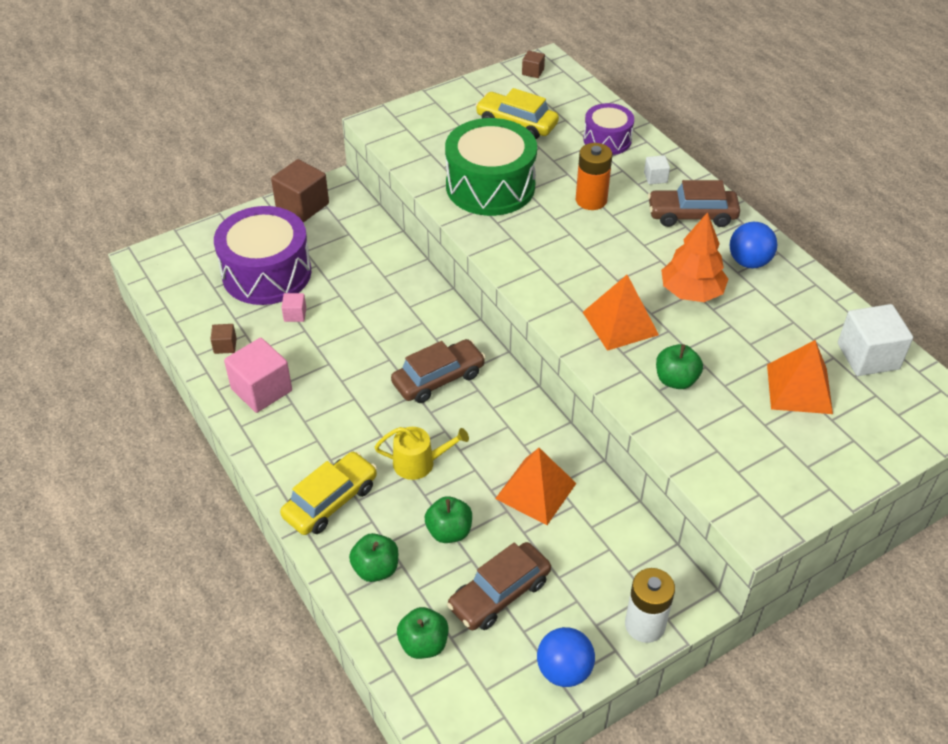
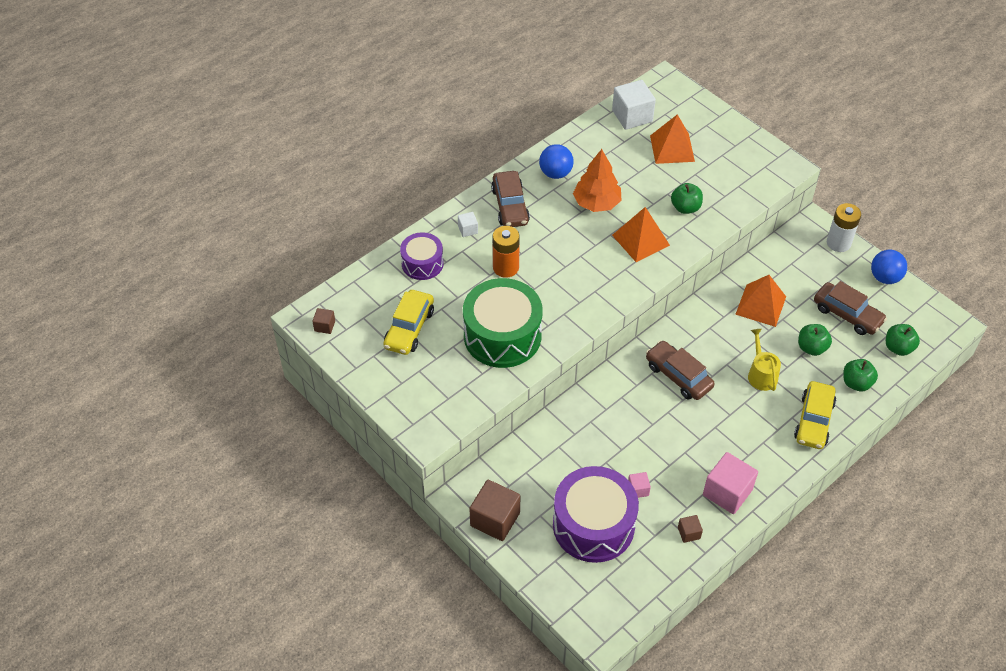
camera: 100 degrees left, 5 degrees up
(331, 501) = (813, 421): yellow car -> yellow car turned 105 degrees counterclockwise

